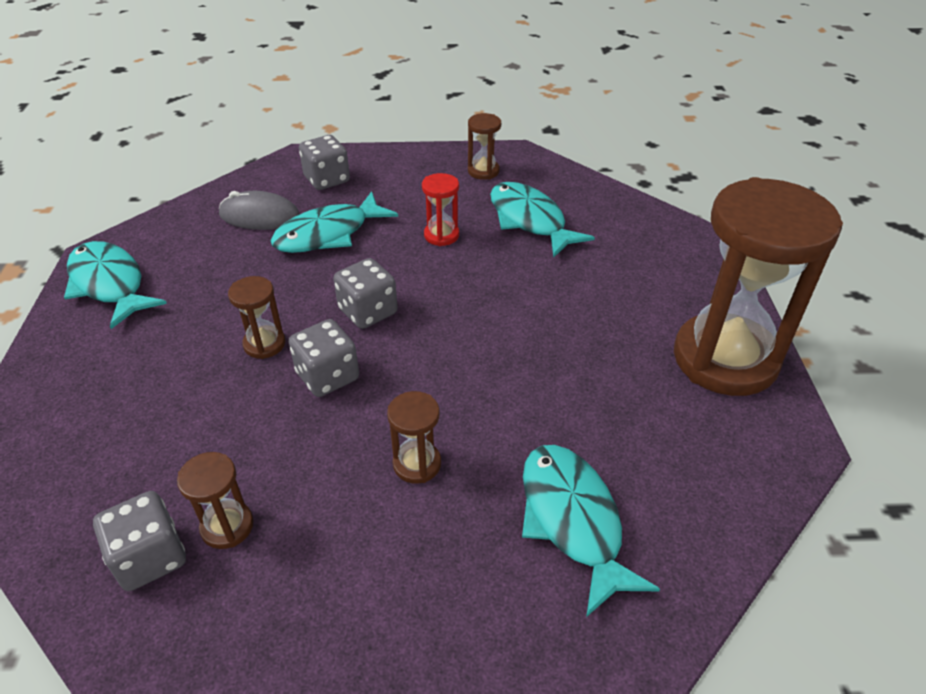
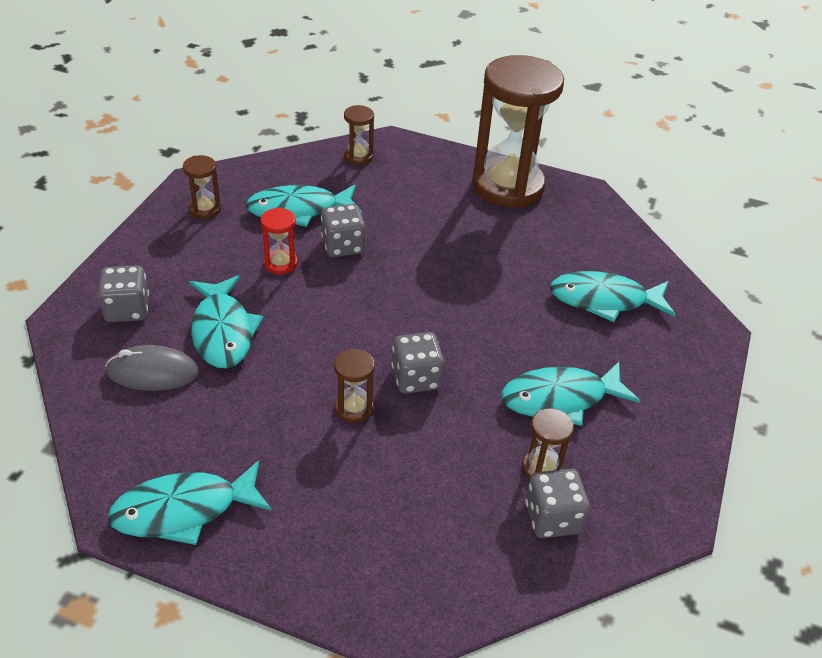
camera: 70 degrees left, 0 degrees up
(260, 216) = (152, 372): grey mouse -> grey mouse turned 60 degrees clockwise
(352, 516) = (560, 399): none -> turquoise fish
(368, 311) = (352, 335): grey dice -> grey dice (343, 246)
(417, 464) = (529, 354): brown hourglass -> brown hourglass (358, 156)

